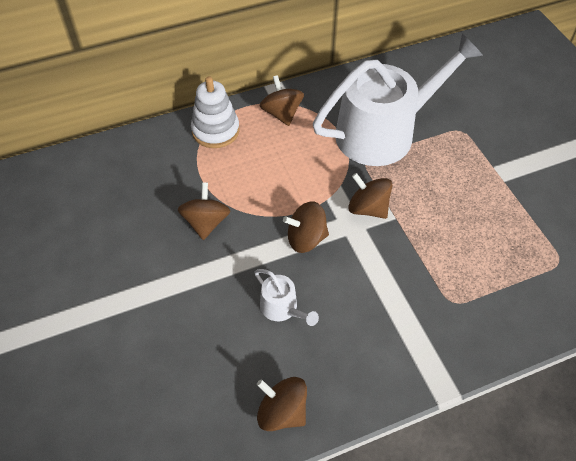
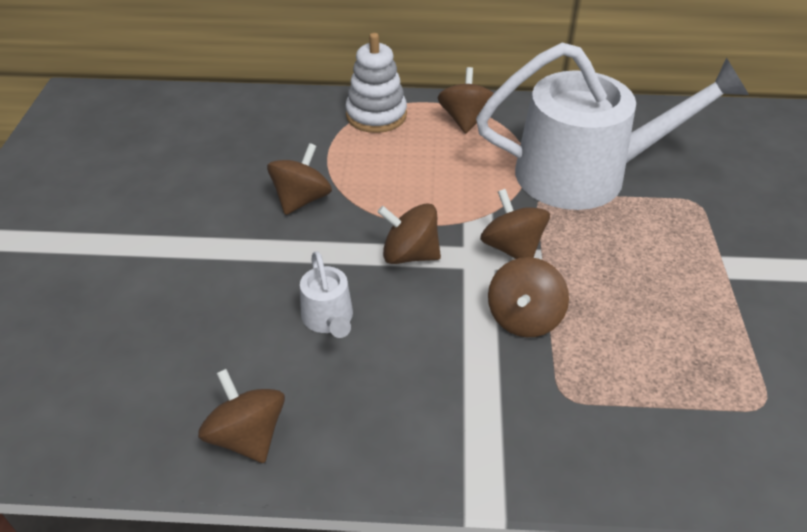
camera: 25 degrees right, 10 degrees down
(402, 257) = (524, 318): none -> brown spinning top

